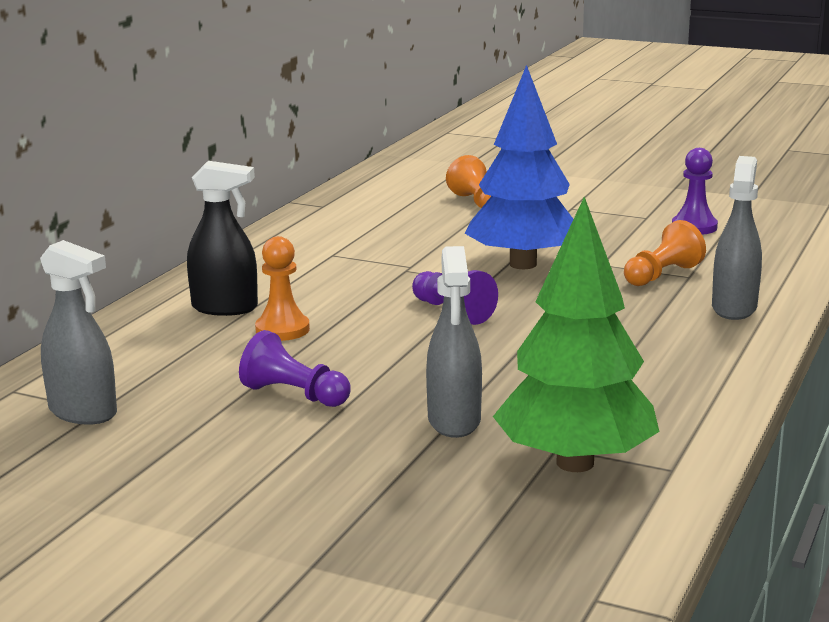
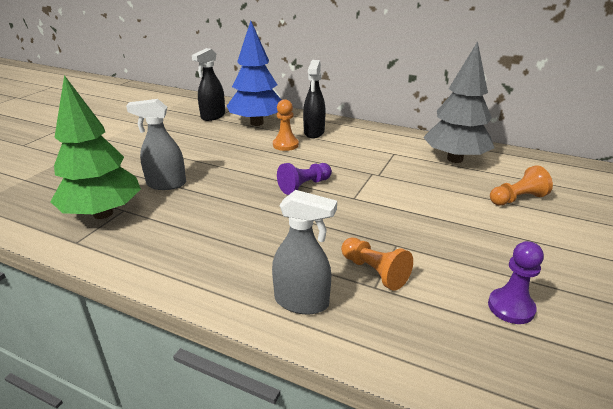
camera: 90 degrees right, 10 degrees up
(83, 412) = (213, 116): grey spray bottle -> black spray bottle
(294, 395) = (211, 150): purple pawn -> none
(358, 221) = (455, 159): none -> grey tree
(523, 264) = (388, 212): blue tree -> blue tree (256, 123)

